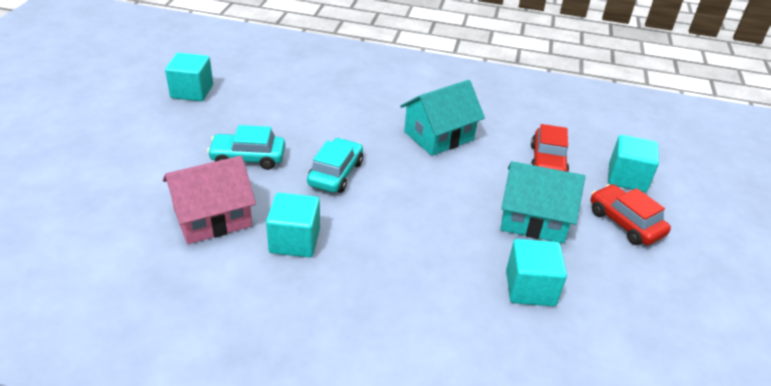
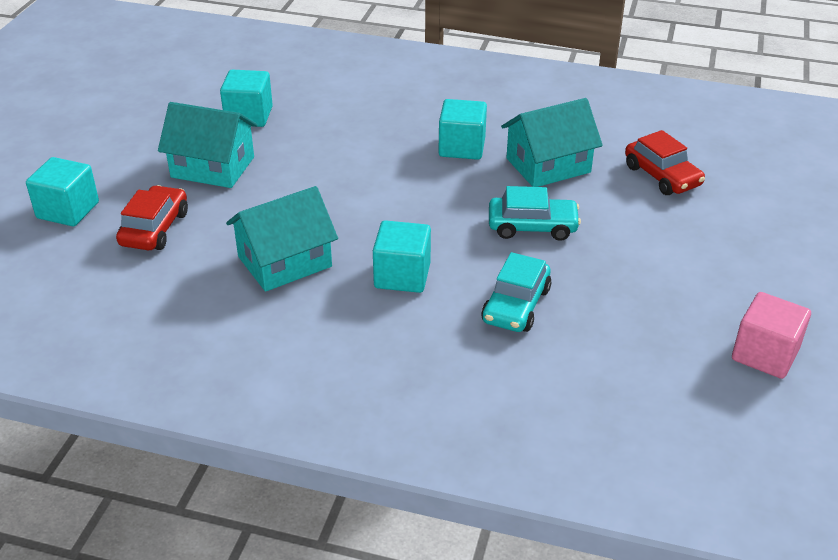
camera: 175 degrees left, 0 degrees up
(130, 77) = (765, 354): none -> pink cube
(192, 91) = (652, 328): turquoise cube -> turquoise cube (402, 276)
(212, 217) = (548, 165): pink house -> turquoise house
(335, 173) = (424, 210): turquoise car -> turquoise car (516, 305)
(625, 223) = (114, 165): red car -> red car (662, 176)

